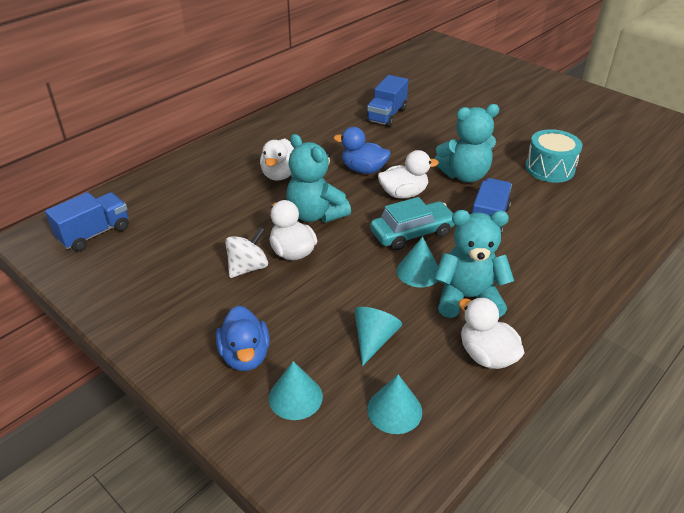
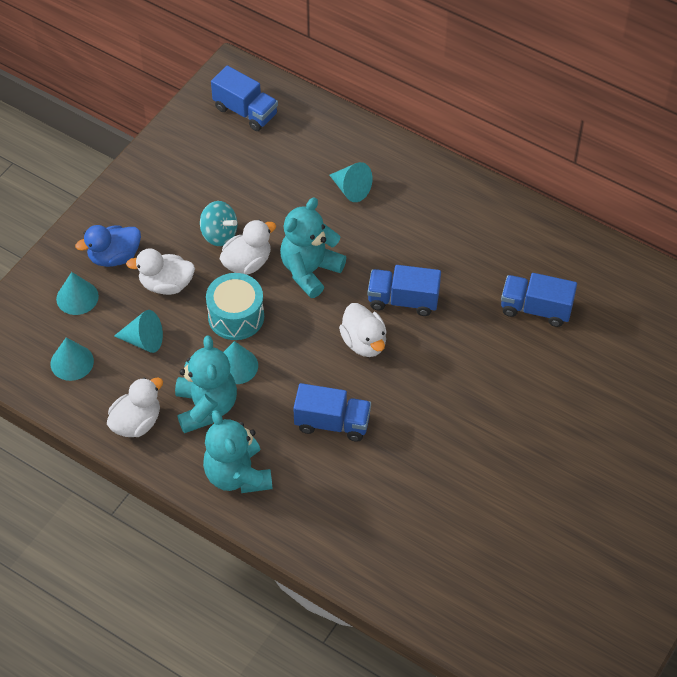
camera: 80 degrees right, 15 degrees up
(231, 182) = (351, 189): none -> turquoise cone
(248, 268) = (219, 234): white spinning top -> turquoise spinning top
(280, 174) = (374, 227): white duck -> white duck (166, 285)
(363, 169) = (403, 300): blue duck -> blue truck
(412, 233) = (296, 356): turquoise car -> none
(464, 175) = (415, 398): turquoise teddy bear -> turquoise teddy bear (237, 475)
(549, 168) = (452, 487): turquoise drum -> turquoise drum (236, 316)

